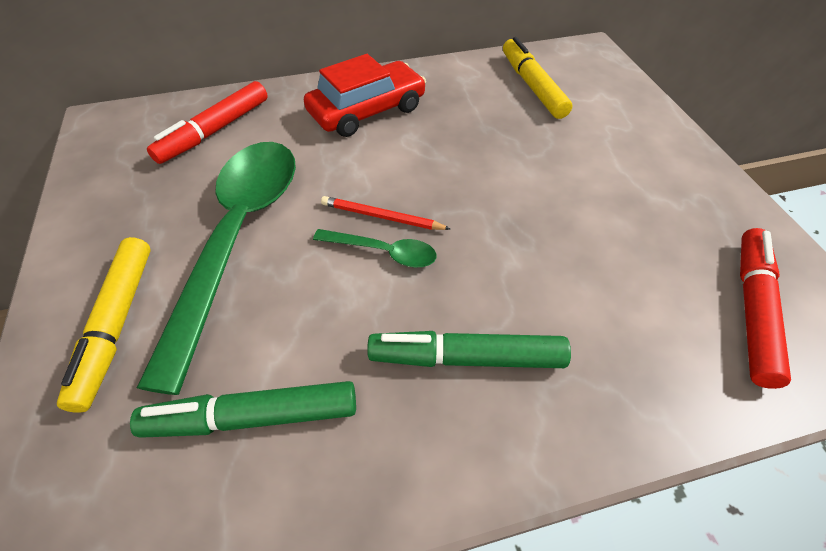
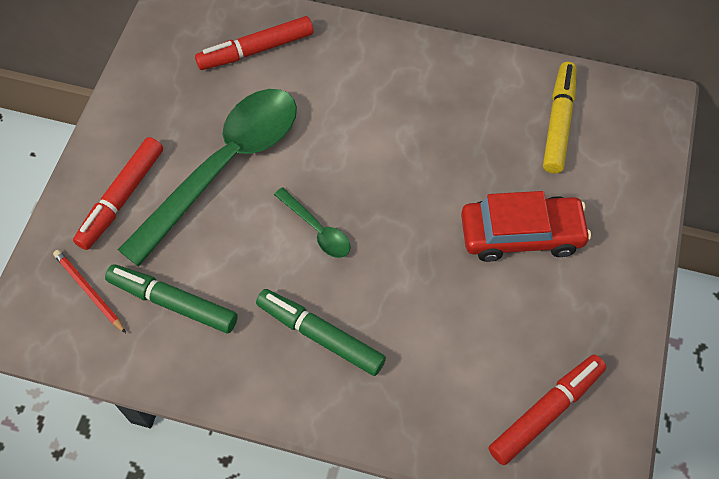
camera: 30 degrees right, 10 degrees up
(116, 325) = (121, 198): yellow marker -> red marker
(367, 111) = (389, 84): red car -> red car (521, 234)
(381, 217) = (334, 198): red pencil -> red pencil (89, 291)

